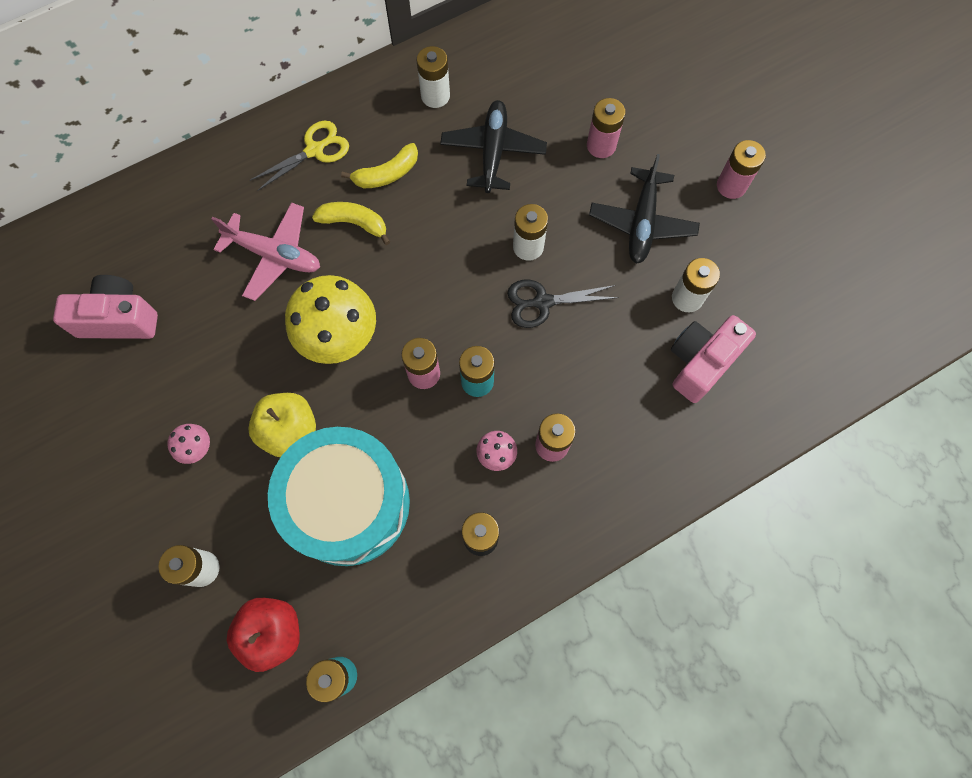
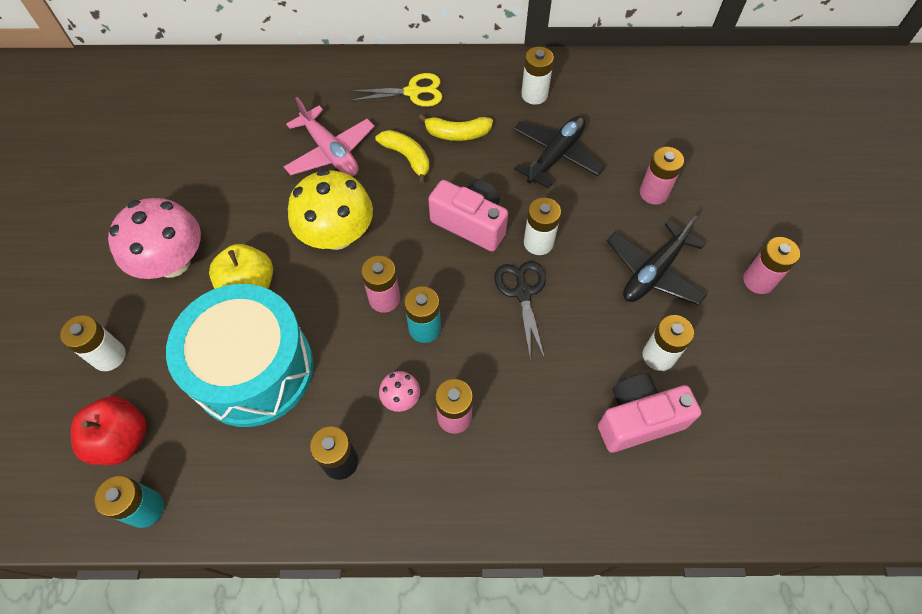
camera: 30 degrees right, 10 degrees down
(119, 319) = (188, 142): pink camera -> pink camera (470, 223)
(196, 448) = (172, 262): pink mushroom -> pink mushroom, size x2.25
(542, 302) = (522, 293): black scissors -> black scissors turned 60 degrees clockwise

